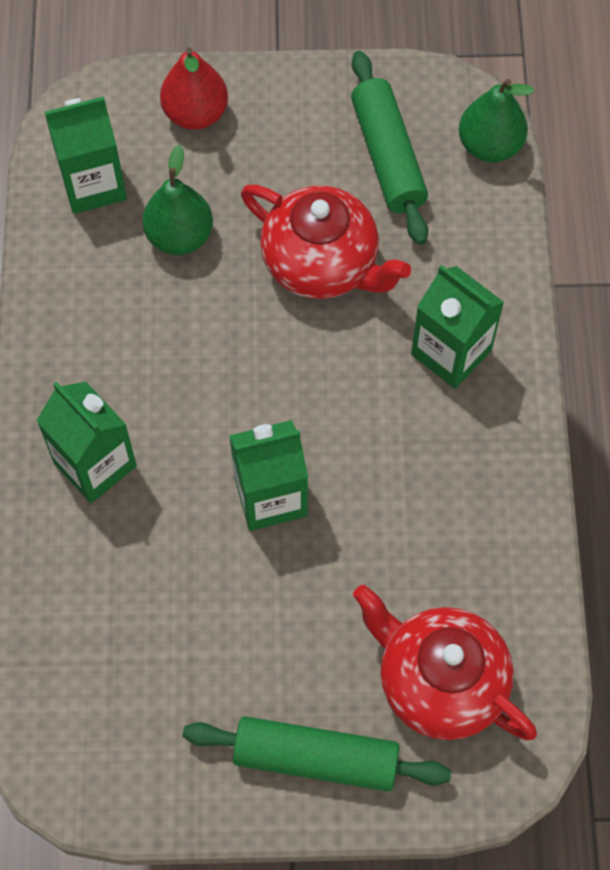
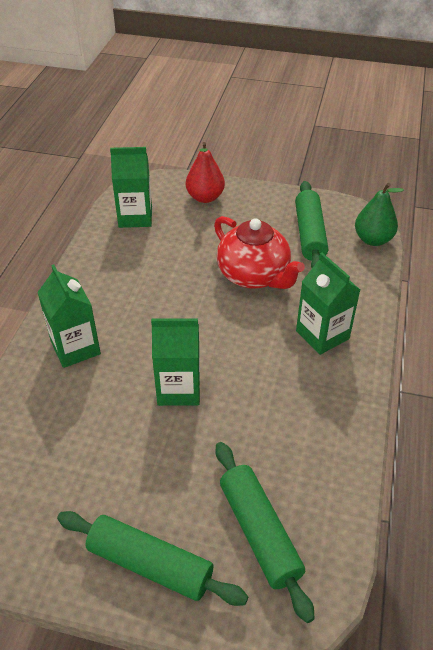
camera: 15 degrees right, 20 degrees down
(180, 236) = (174, 248): green pear -> none
(439, 681) = (259, 533): red teapot -> green rolling pin

